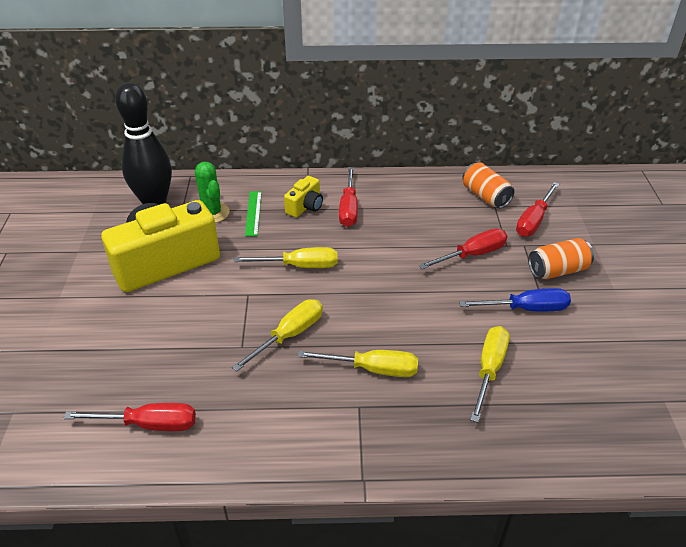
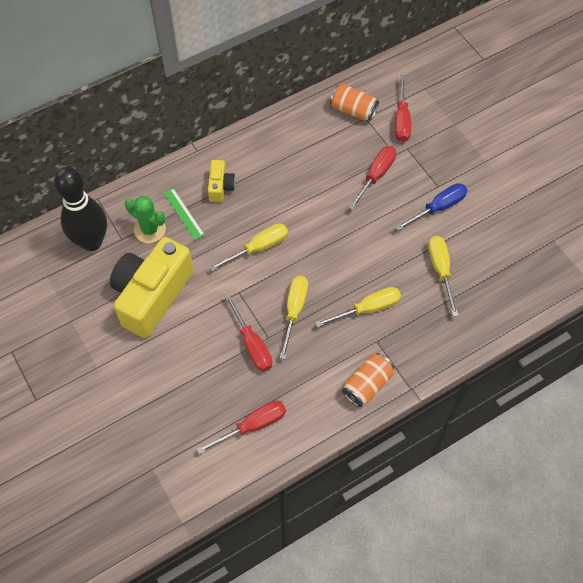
camera: 30 degrees left, 20 degrees up
(349, 208) = (256, 173): red screwdriver -> red screwdriver (252, 344)
(557, 270) = (442, 162): orange can -> orange can (367, 384)

